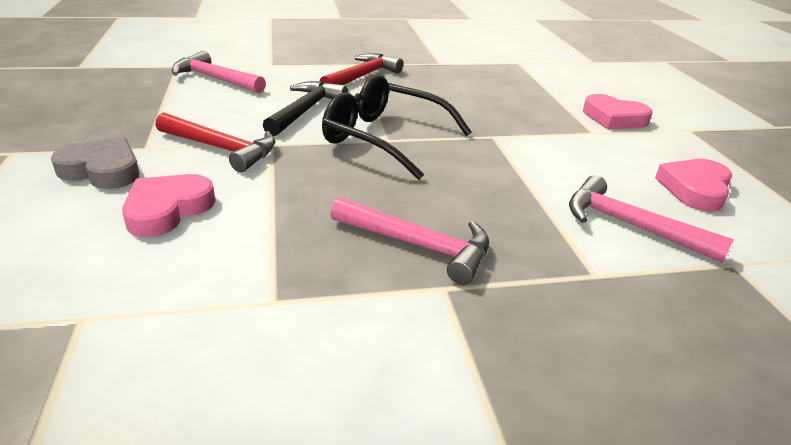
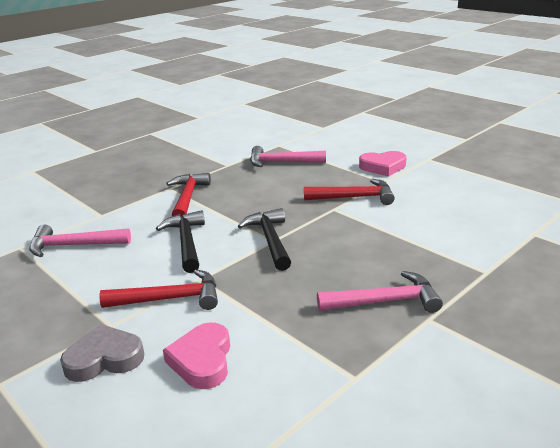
camera: 30 degrees left, 5 degrees down
(384, 138) = (270, 240): black glasses -> black hammer
(534, 134) = (354, 197): none -> red hammer
(630, 225) = (468, 235): pink hammer -> pink hammer (281, 162)
(694, 189) = (472, 198): pink heart -> none

